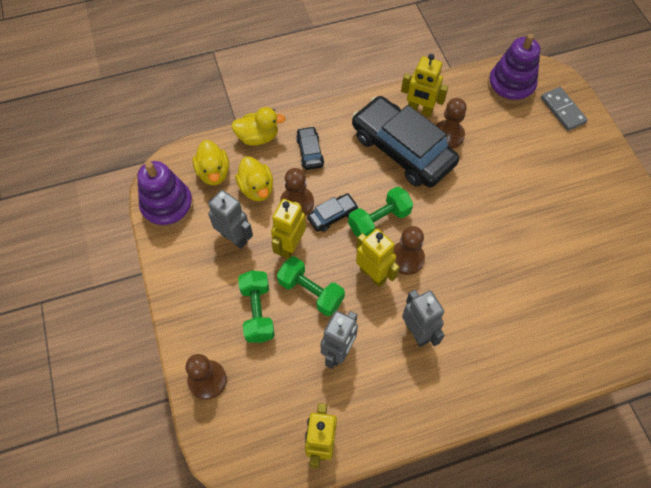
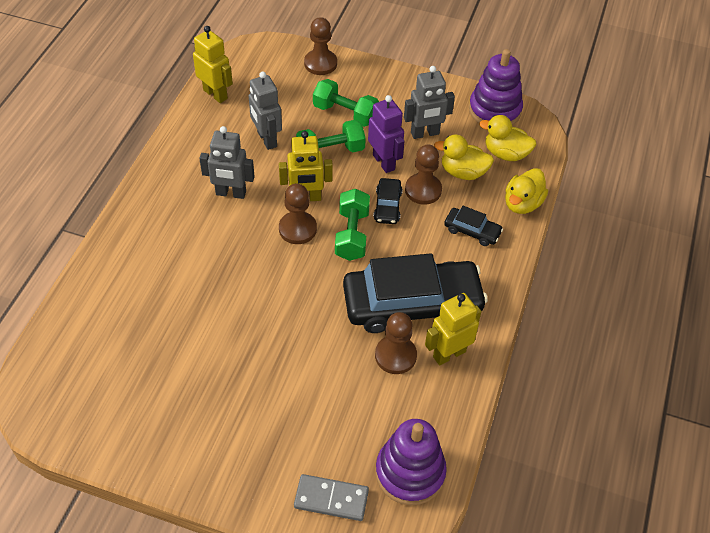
camera: 125 degrees right, 10 degrees down
(290, 246) = (384, 162): yellow robot -> purple robot

